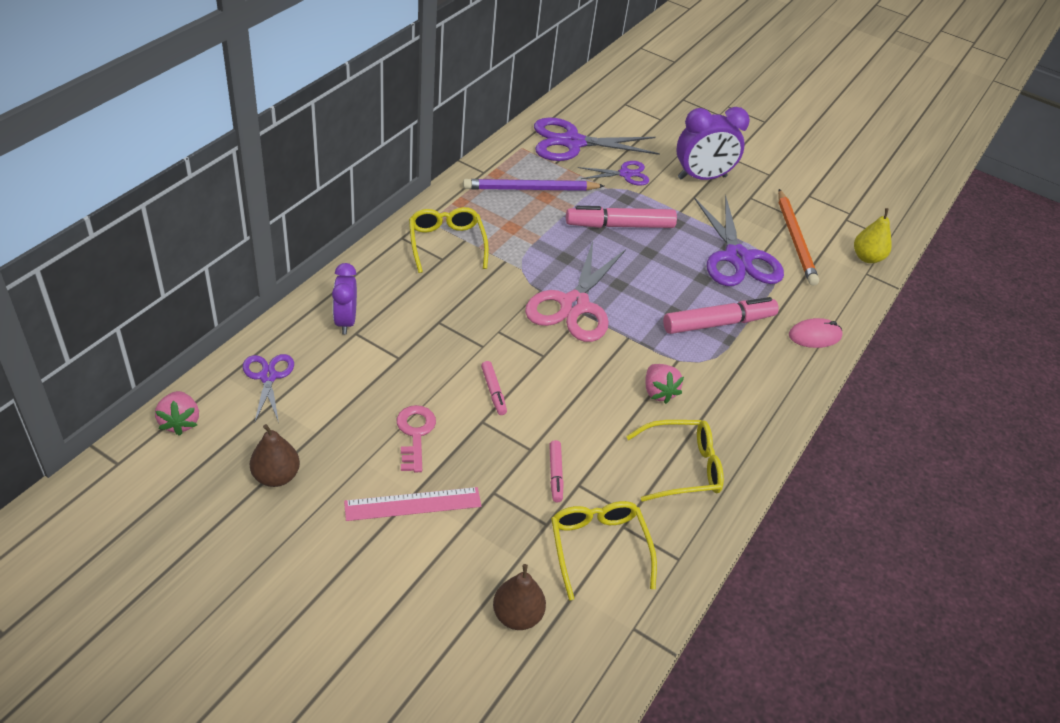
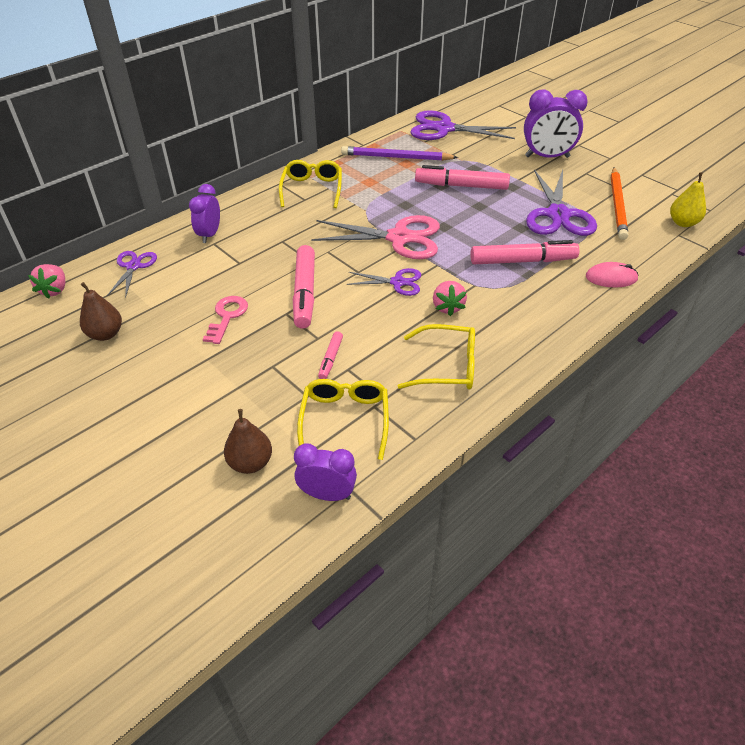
camera: 20 degrees right, 0 degrees up
(413, 504) = (202, 366): pink ruler -> none
(493, 391) = (305, 293): pink marker -> pink marker, size x2.01
(574, 305) = (399, 238): pink scissors -> pink scissors turned 120 degrees counterclockwise
(612, 638) = (327, 494): none -> purple clock
(625, 174) = (480, 151): purple scissors -> purple scissors (397, 282)

